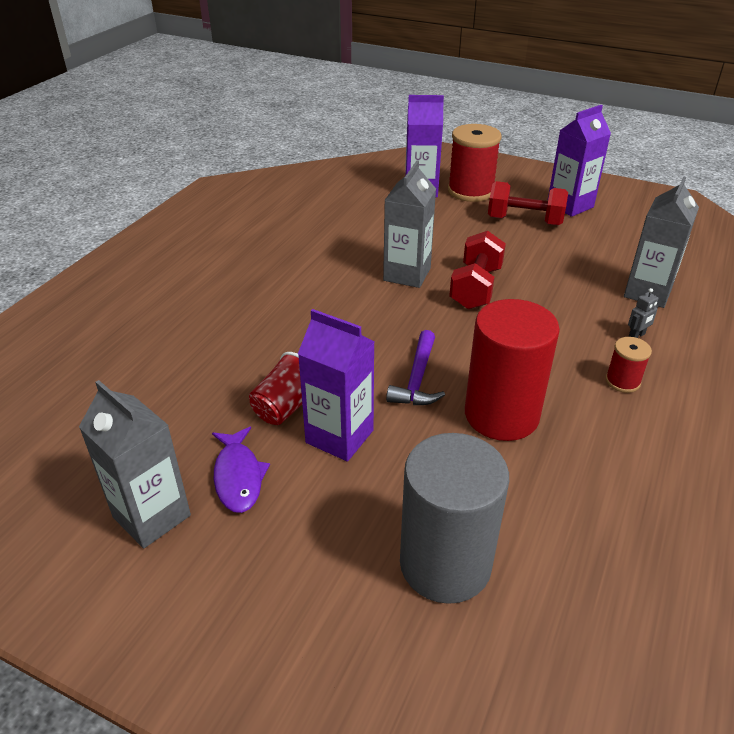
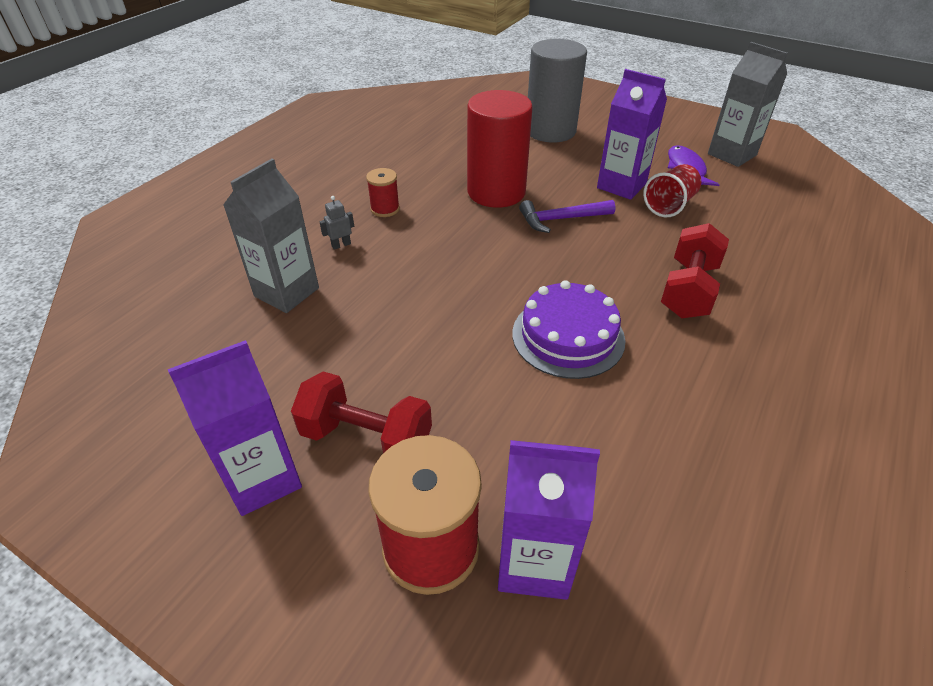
camera: 175 degrees left, 5 degrees up
(407, 274) = (568, 336): grey carton -> purple cake
(417, 379) = (561, 219): purple hammer -> purple hammer turned 120 degrees counterclockwise
(475, 288) = (484, 310): red dumbbell -> red dumbbell (688, 290)

